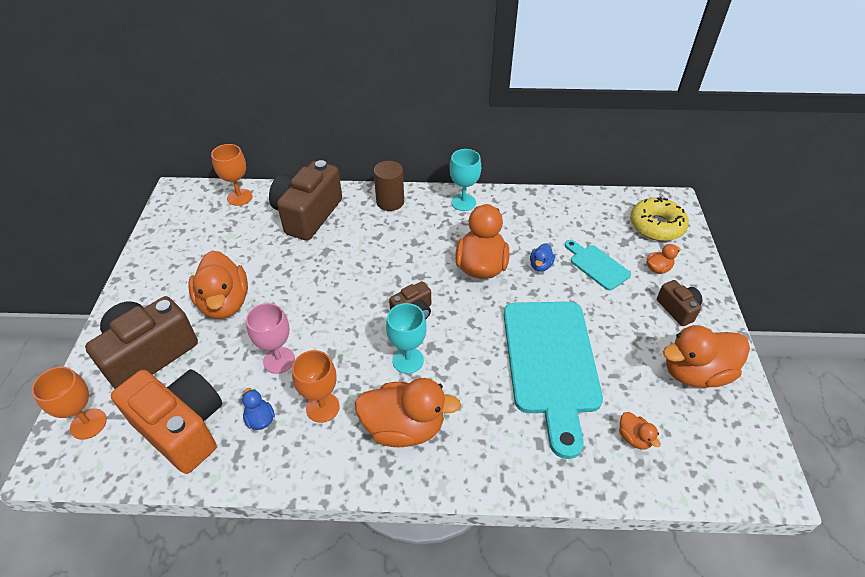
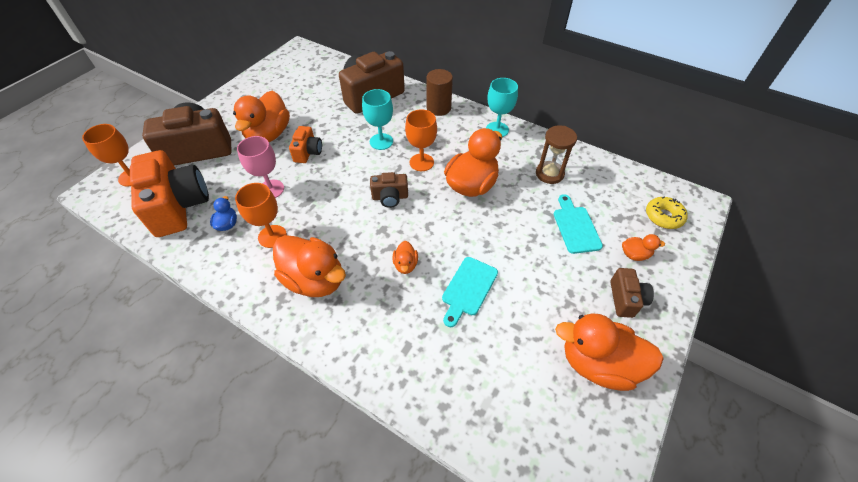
camera: 30 degrees right, 5 degrees up
(239, 197) = (335, 66): orange goblet -> orange goblet (421, 162)
(287, 303) = (308, 152): none -> orange camera
(408, 360) = (357, 231): turquoise goblet -> turquoise goblet (381, 141)
(540, 265) = (523, 205): blue duck -> none
(541, 226) = (549, 174): none -> brown hourglass
(551, 363) = (468, 289): turquoise cutting board -> turquoise cutting board, size x0.47
(634, 438) = (491, 388): orange duck -> orange duck (405, 264)
(656, 226) = (663, 216): yellow donut -> yellow donut, size x0.66

